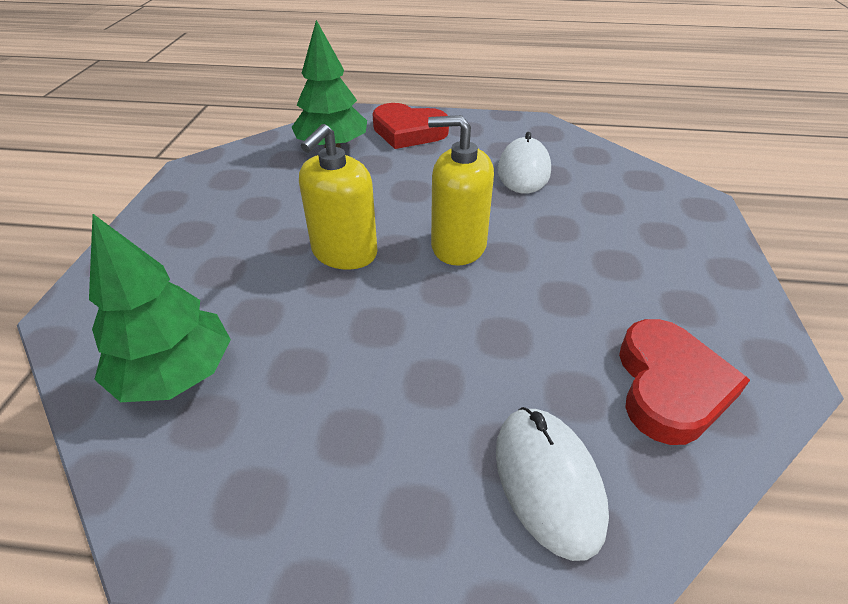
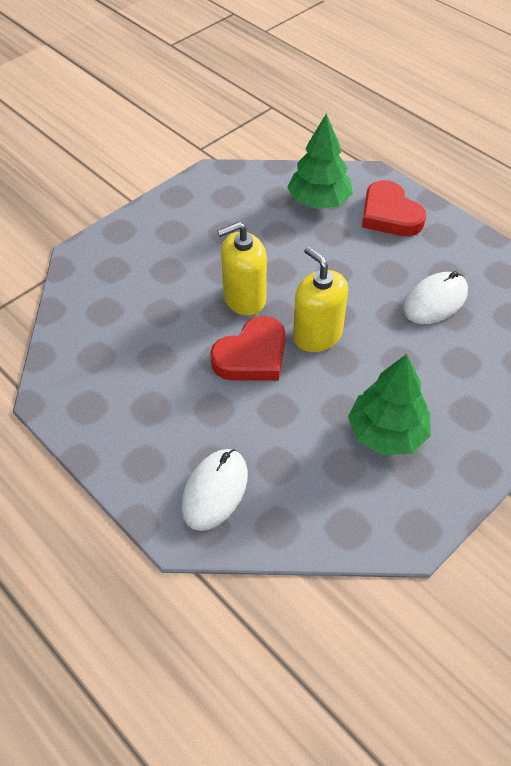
camera: 40 degrees right, 10 degrees up
(176, 374) = (101, 323): green tree -> green tree (387, 433)
(669, 386) = (333, 497): red heart -> red heart (252, 356)

